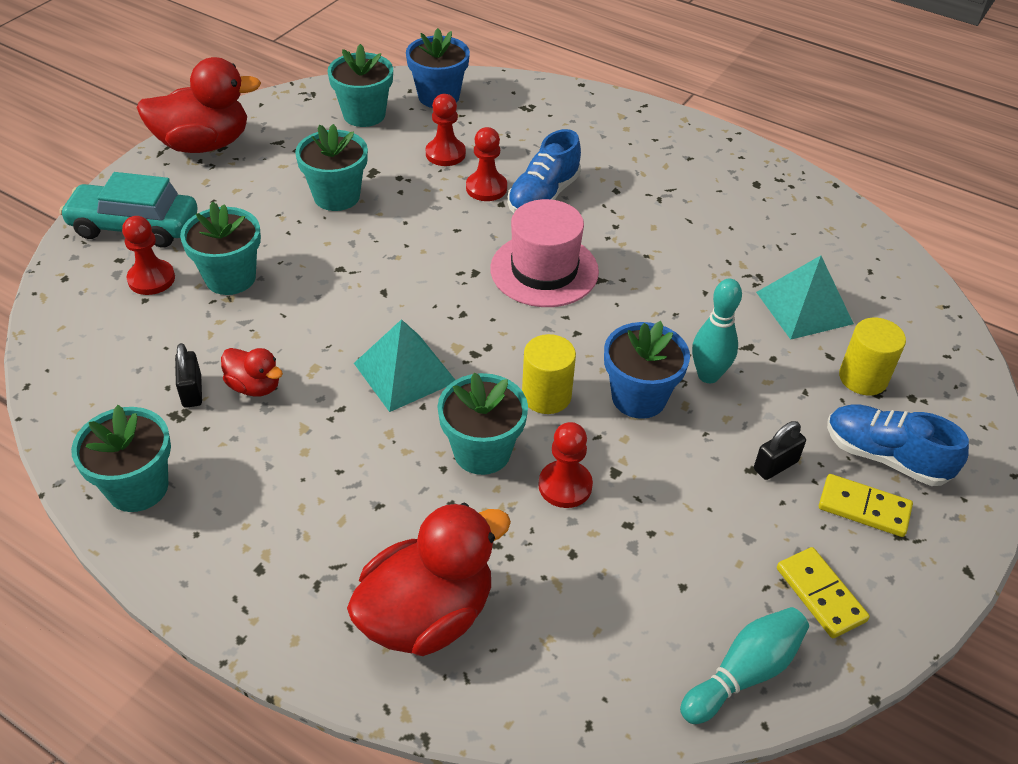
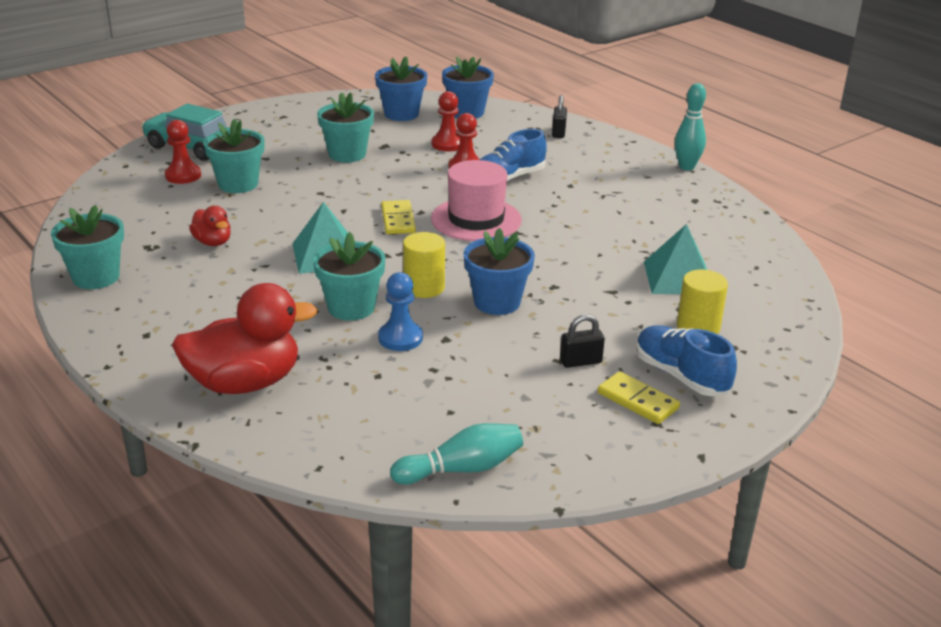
camera: 20 degrees right, 15 degrees down
(192, 391) = (168, 237): black padlock -> black padlock (558, 133)
(204, 144) = (271, 113): red duck -> none
(364, 114) = (401, 114): turquoise flower pot -> blue flower pot
(565, 486) = (400, 338): red pawn -> blue pawn
(708, 375) = (564, 301): turquoise bowling pin -> turquoise bowling pin (686, 167)
(820, 594) = (560, 441): yellow domino -> yellow domino (398, 220)

